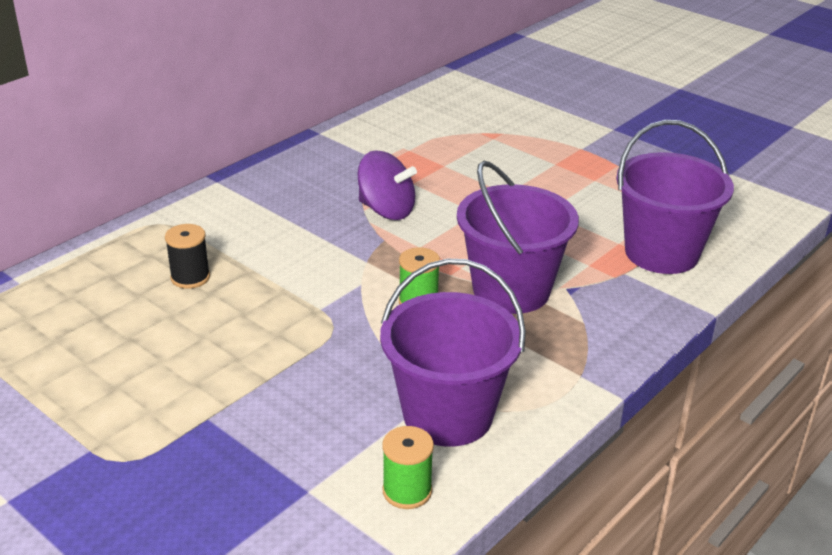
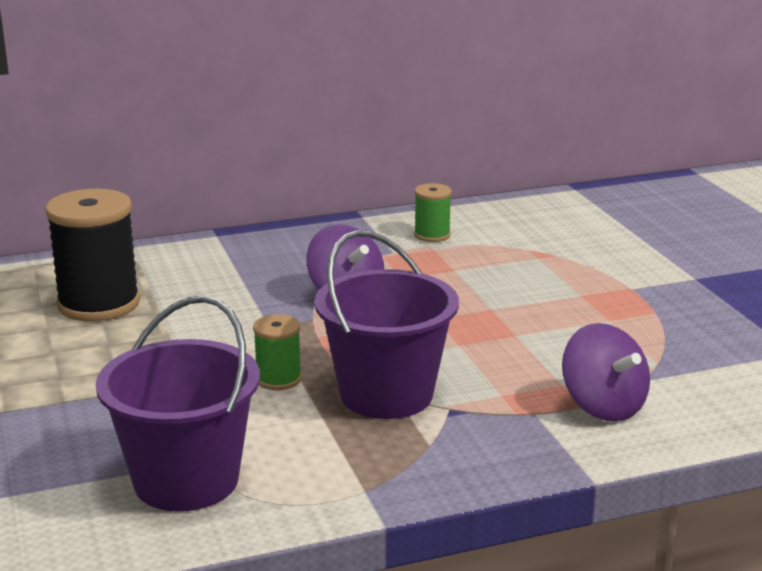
camera: 30 degrees right, 10 degrees down
(190, 277) = (99, 304): black spool -> black spool, size x1.98
(407, 491) = (69, 530): green spool -> green spool (432, 235)
(661, 253) = (603, 406): purple bucket -> purple spinning top

